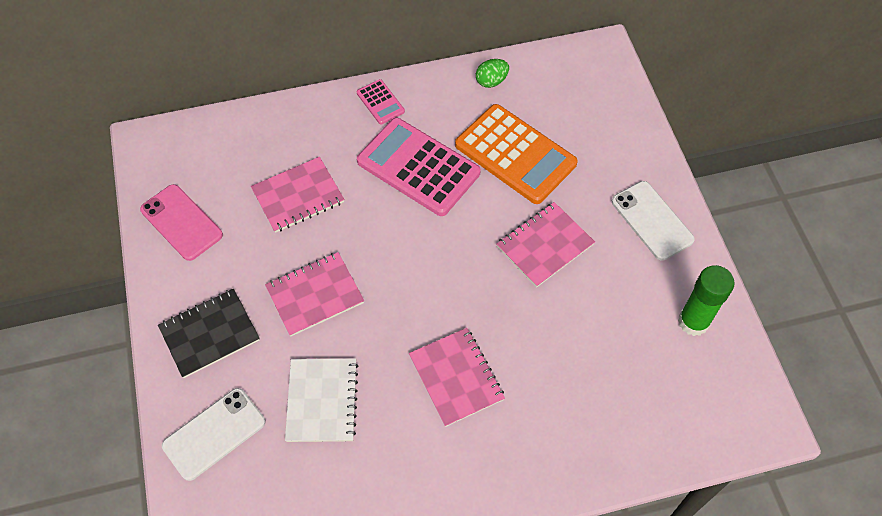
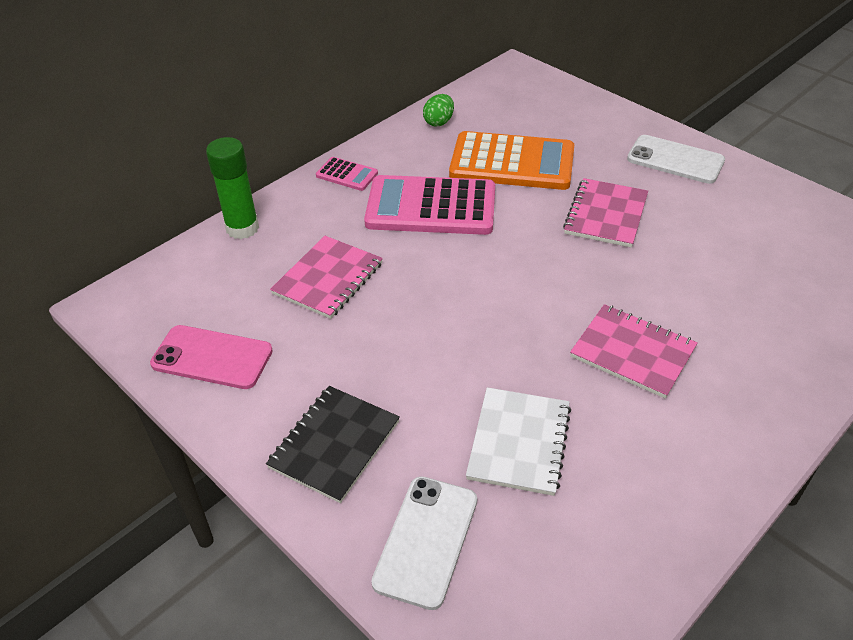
camera: 30 degrees left, 15 degrees down
(315, 295) = (423, 352): pink notebook -> none
(322, 401) = (519, 442): white notebook -> white notebook turned 45 degrees clockwise
(693, 322) = (785, 212): green glue stick -> green glue stick (242, 228)

